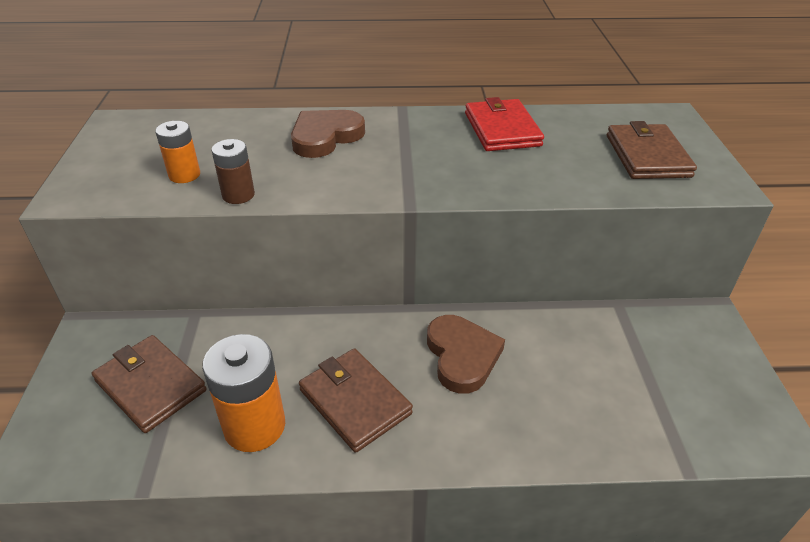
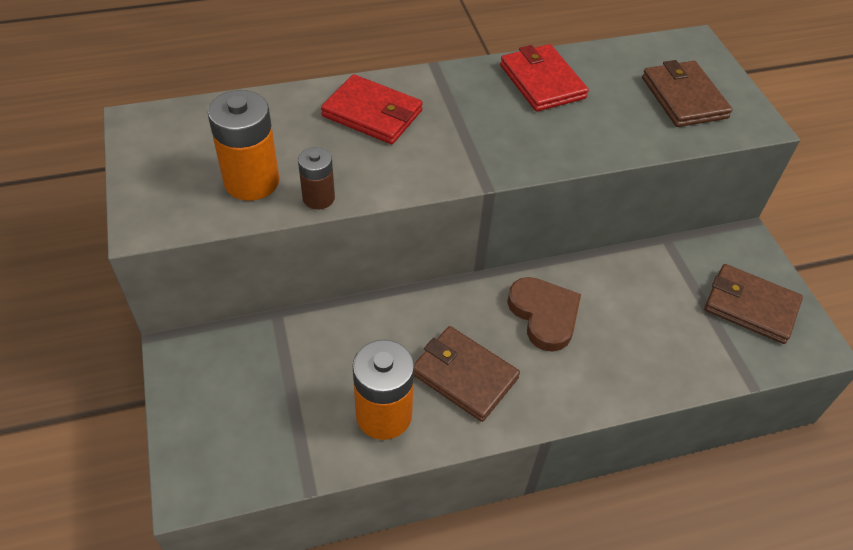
camera: 15 degrees left, 10 degrees up
(151, 385) = (269, 394): brown wallet -> brown wallet (750, 306)
(184, 175) = (252, 181): orange battery -> orange battery, size x1.73
(325, 137) = (372, 114): brown heart -> red wallet

